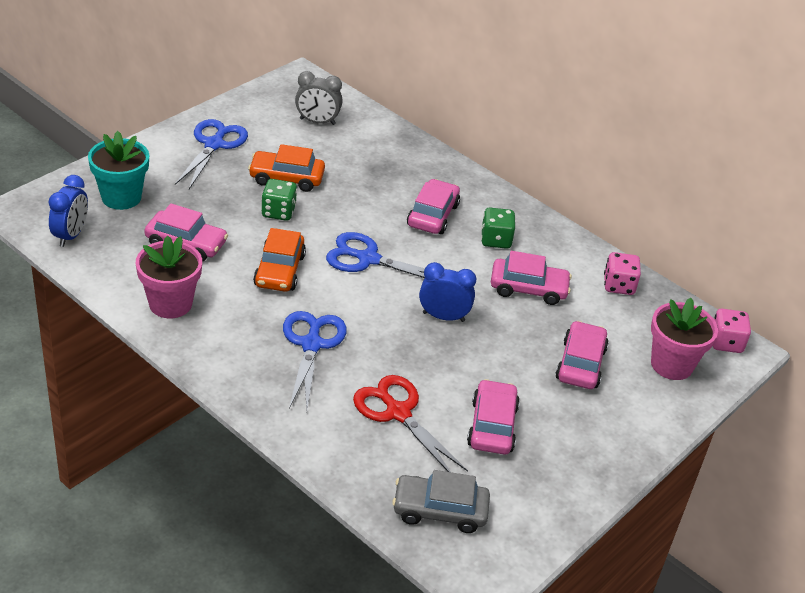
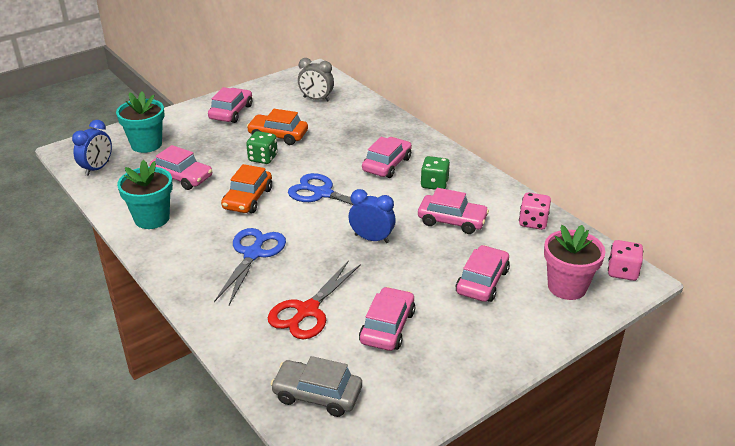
camera: 15 degrees right, 5 degrees down
(170, 304) = (152, 218): pink flower pot -> turquoise flower pot
(214, 144) = (231, 112): blue scissors -> pink car
(398, 412) = (307, 311): red scissors -> red scissors turned 120 degrees counterclockwise

